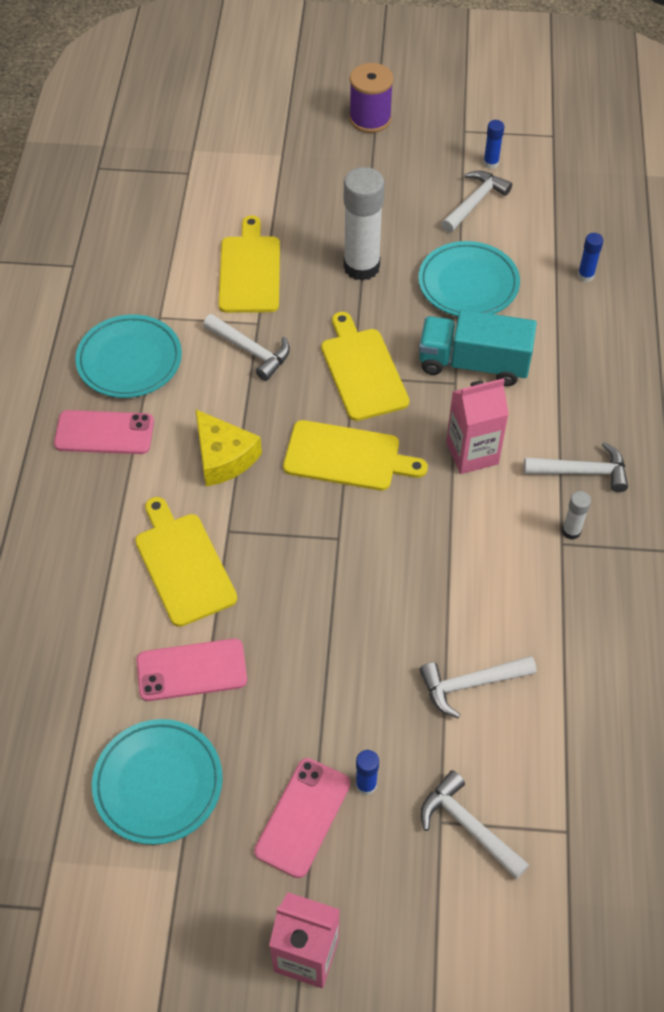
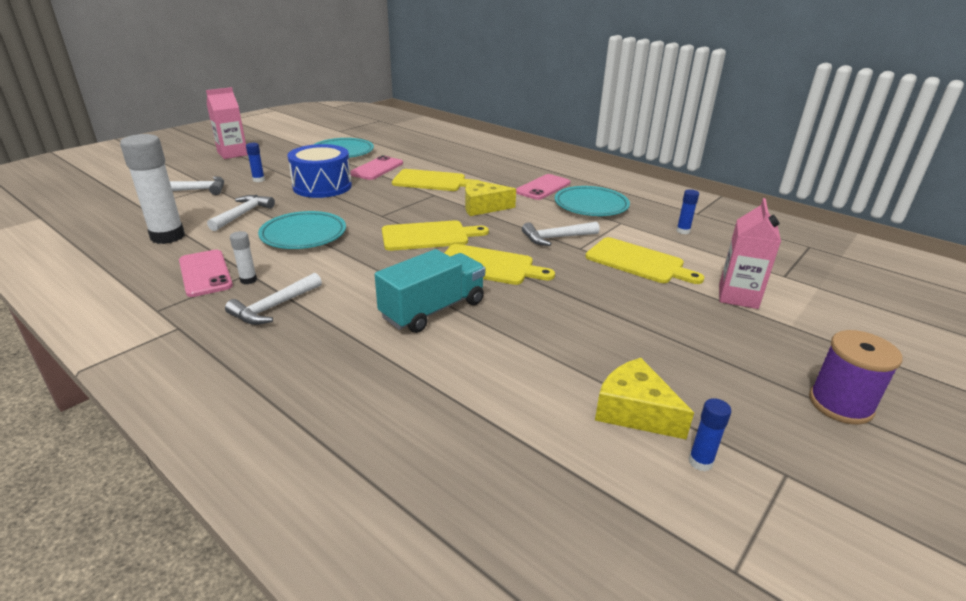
camera: 125 degrees right, 25 degrees down
(302, 817) = (275, 167): pink phone -> pink phone (205, 273)
(314, 679) = (322, 186): none -> blue drum
(347, 457) = (428, 236): yellow cutting board -> yellow cutting board turned 150 degrees counterclockwise
(361, 267) = (597, 306): white glue stick -> white glue stick (168, 237)
(468, 284) = (520, 348): turquoise plate -> turquoise plate (303, 235)
(472, 453) = (362, 274): pink carton -> pink carton (738, 296)
(474, 202) = (635, 411): white hammer -> yellow cheese
(585, 276) = (446, 431): blue glue stick -> blue glue stick (683, 231)

